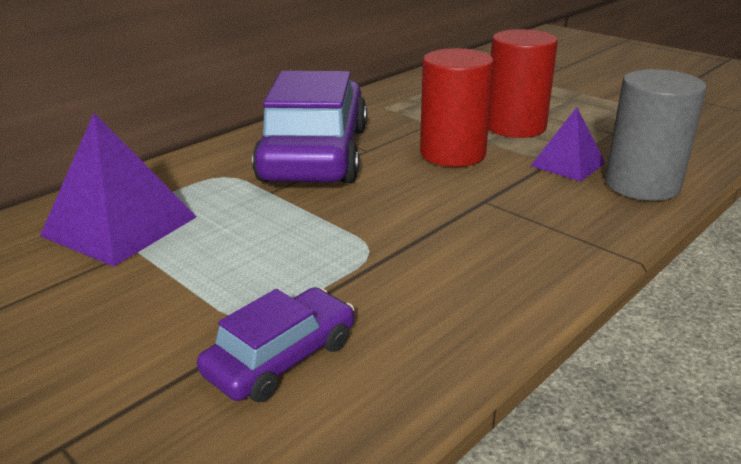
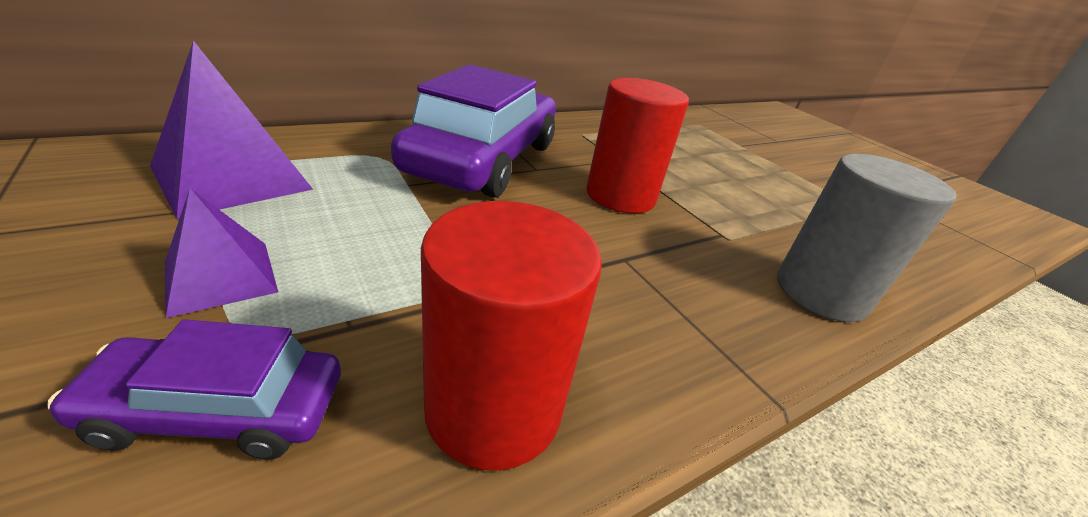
camera: 10 degrees right, 5 degrees up
(281, 358) = (219, 409): purple car -> purple car turned 150 degrees counterclockwise
(515, 127) = (702, 185): red cylinder -> red cylinder (493, 408)
(568, 164) = (740, 242): purple pyramid -> purple pyramid (220, 276)

